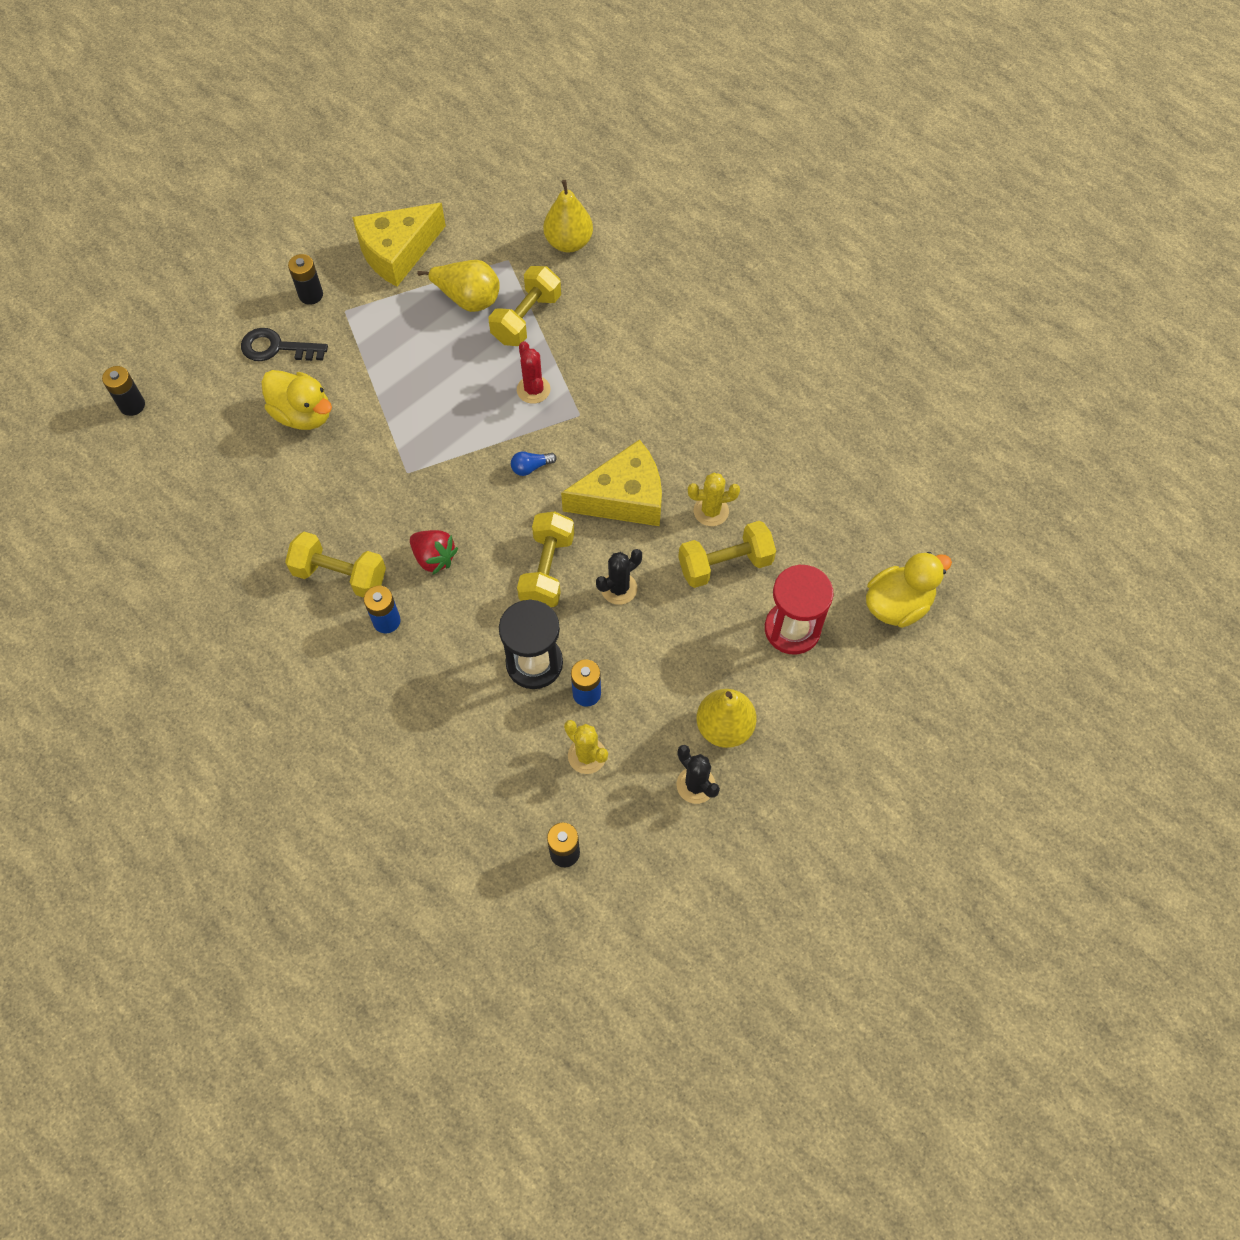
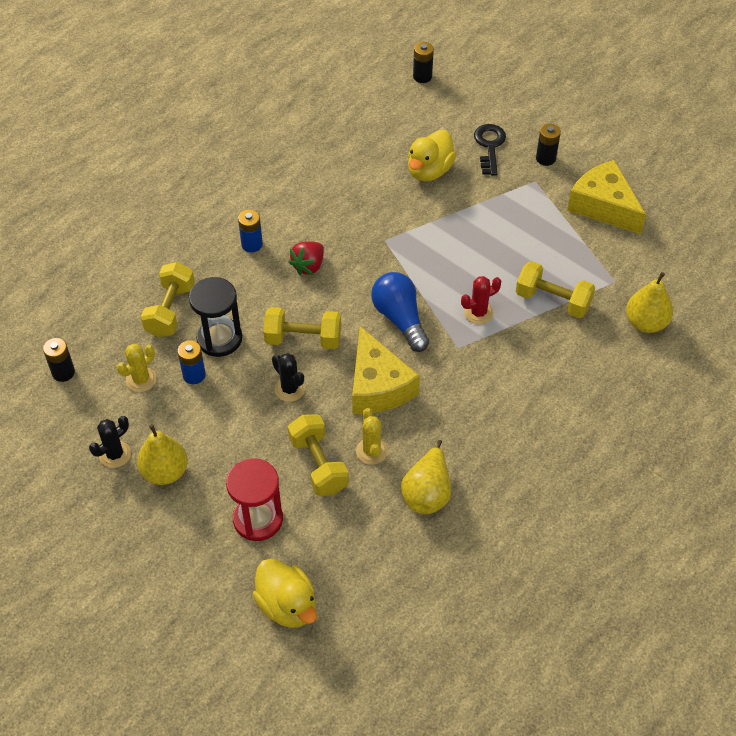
camera: 85 degrees right, 10 degrees down
(340, 575) = (289, 212): yellow dumbbell -> yellow dumbbell (170, 310)
(468, 299) = (564, 258): yellow pear -> yellow pear (427, 493)
(531, 467) = (400, 319): blue light bulb -> blue light bulb, size x2.19

